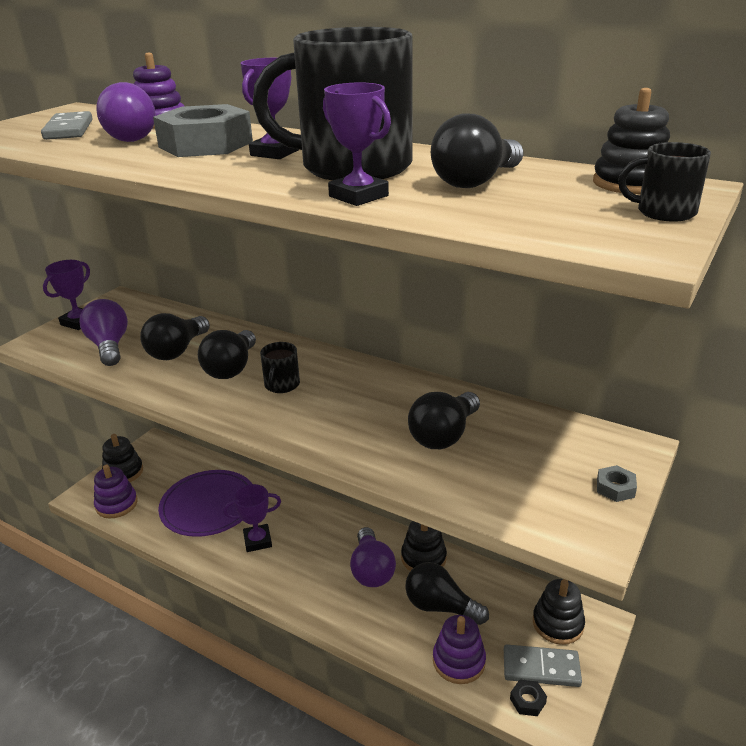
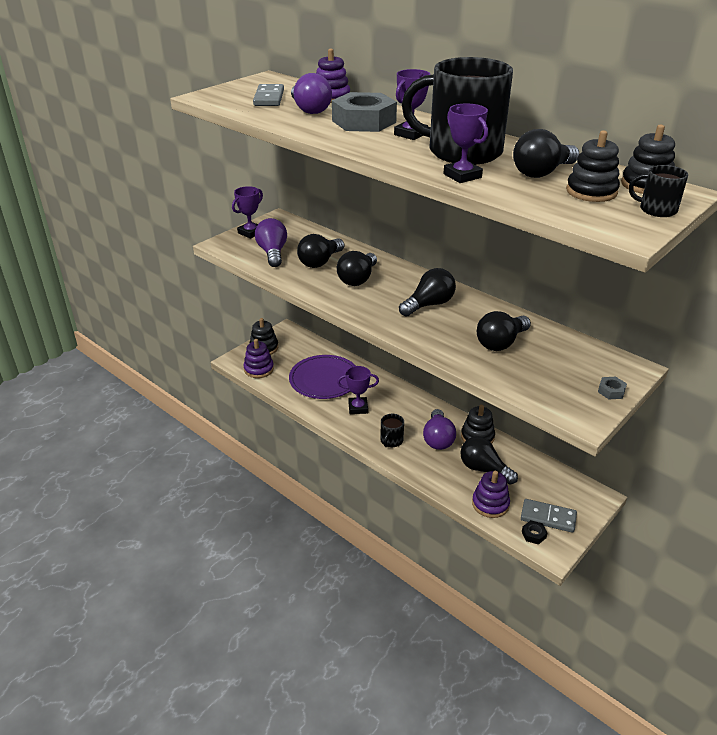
camera: 10 degrees right, 5 degrees up
(281, 385) = (392, 295): black mug -> black mug (391, 441)
(334, 392) = (429, 305): none -> black light bulb
(557, 624) = (567, 493): black stacking toy -> black stacking toy (591, 192)

